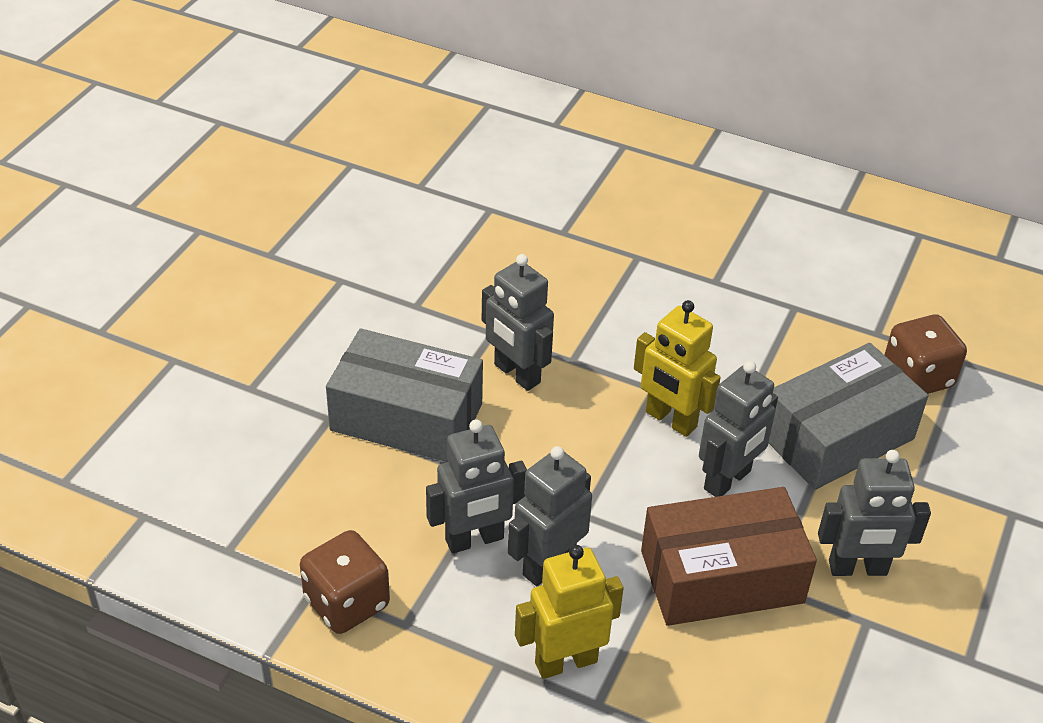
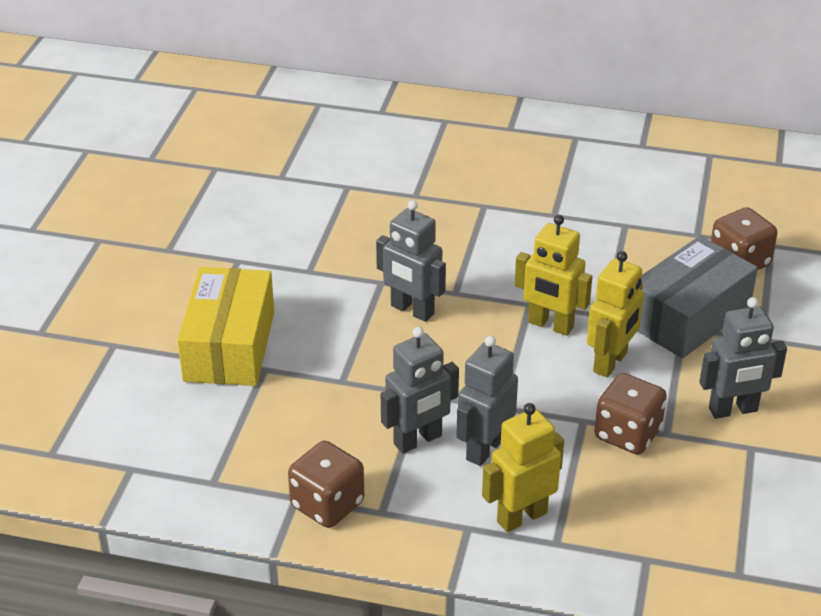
camera: 10 degrees left, 5 degrees down
(299, 383) = (229, 346): none -> yellow box
(406, 417) = (330, 357): grey box -> none
(721, 577) = (627, 434): brown box -> brown dice
(728, 480) = (610, 362): grey robot -> yellow robot

